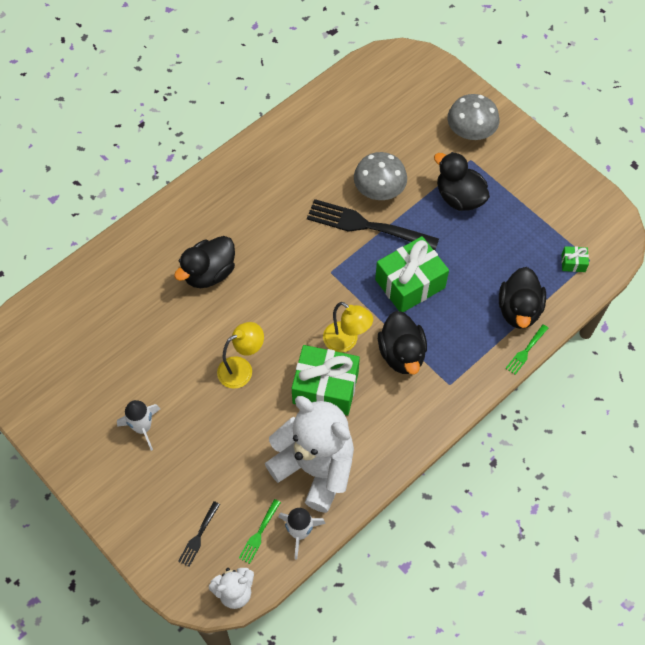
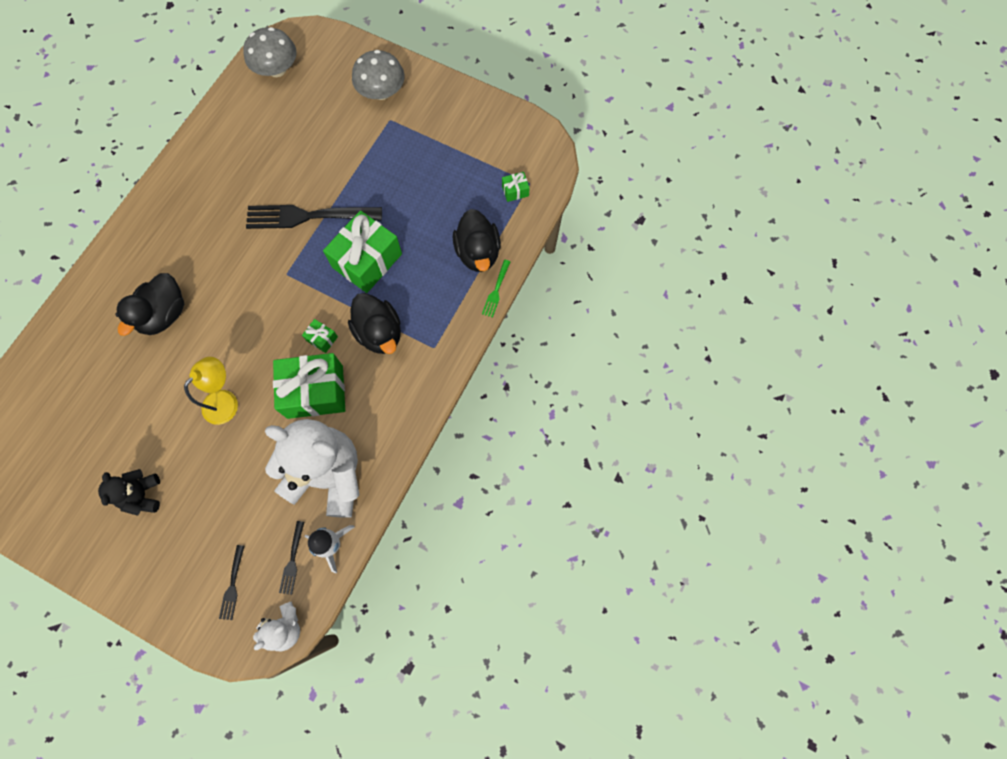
camera: 20 degrees left, 10 degrees up
(143, 427) = (143, 495): white rocket -> black teddy bear
(259, 533) = (292, 560): green fork -> black fork
(346, 341) = (322, 339): yellow lamp -> green gift
(379, 190) = (310, 176): grey mushroom -> grey mushroom (277, 69)
(459, 197) = (389, 160): black duck -> none

